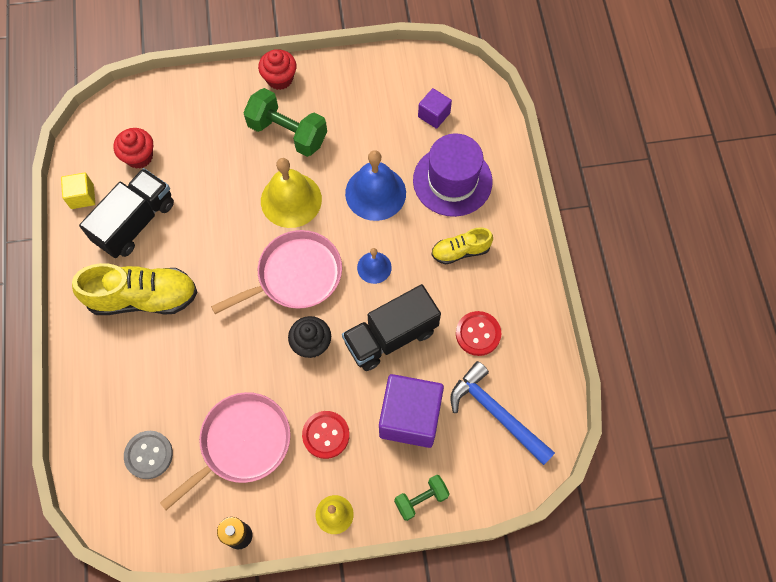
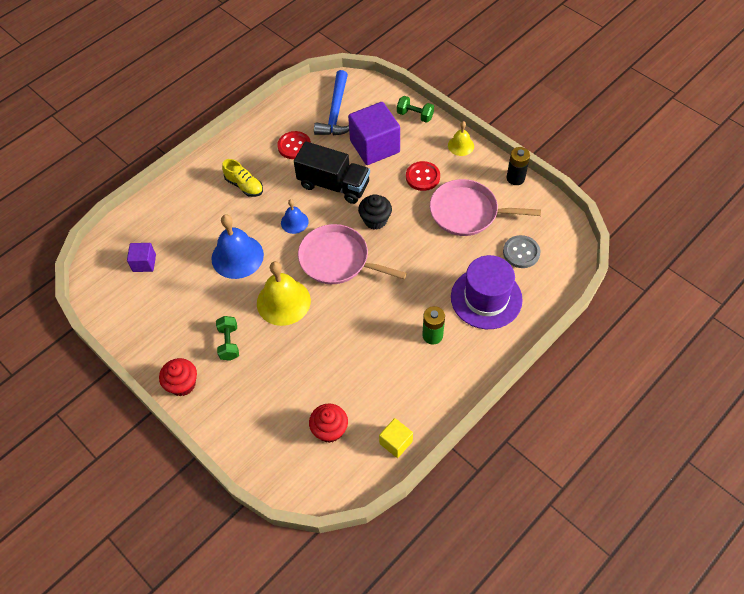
camera: 125 degrees left, 10 degrees down
(135, 222) = (384, 386): black truck -> none
(143, 298) = (432, 335): yellow shoe -> green battery
(287, 133) = (229, 343): green dumbbell -> green dumbbell, size x0.57
(452, 181) = (193, 220): purple hat -> purple hat (486, 298)

